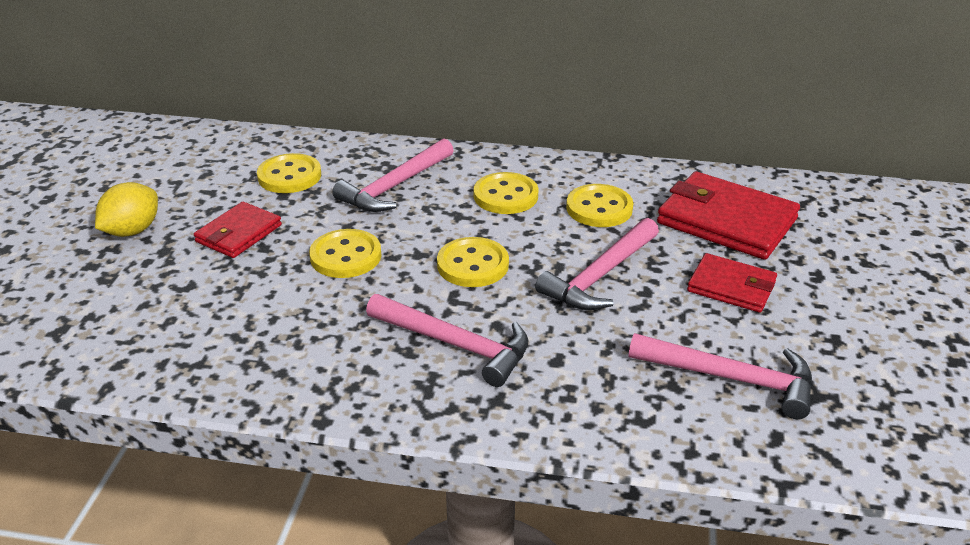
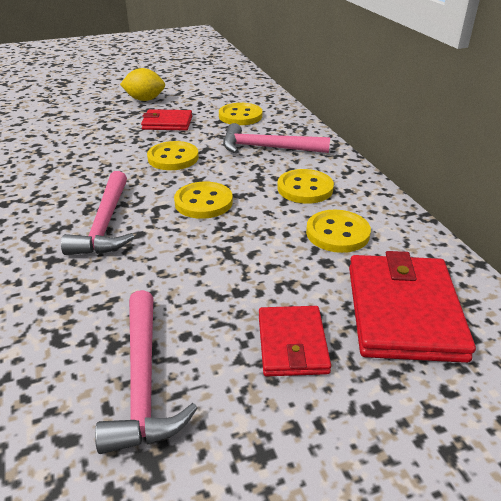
camera: 60 degrees right, 0 degrees up
(600, 276) = (239, 261): pink hammer -> none

